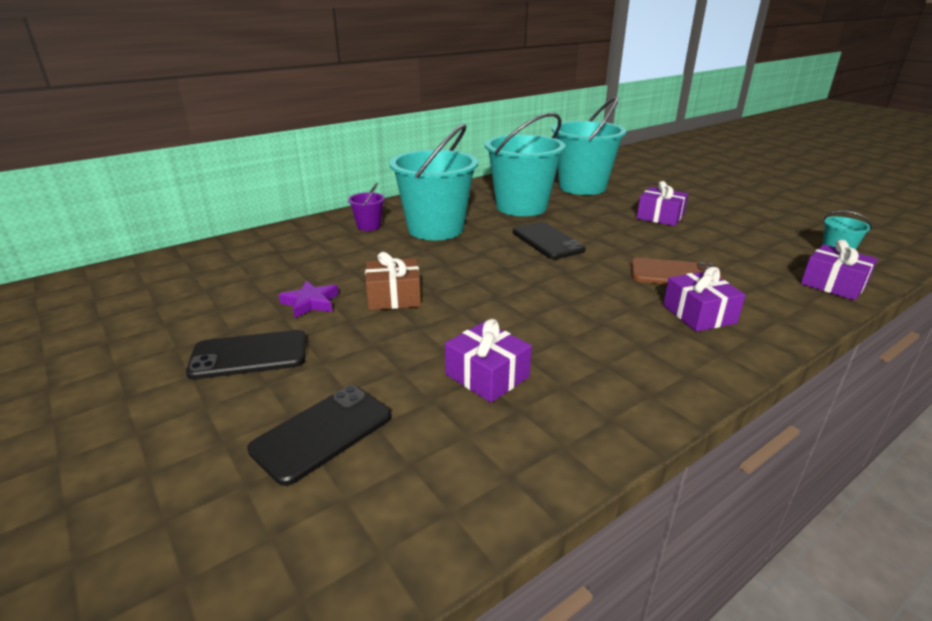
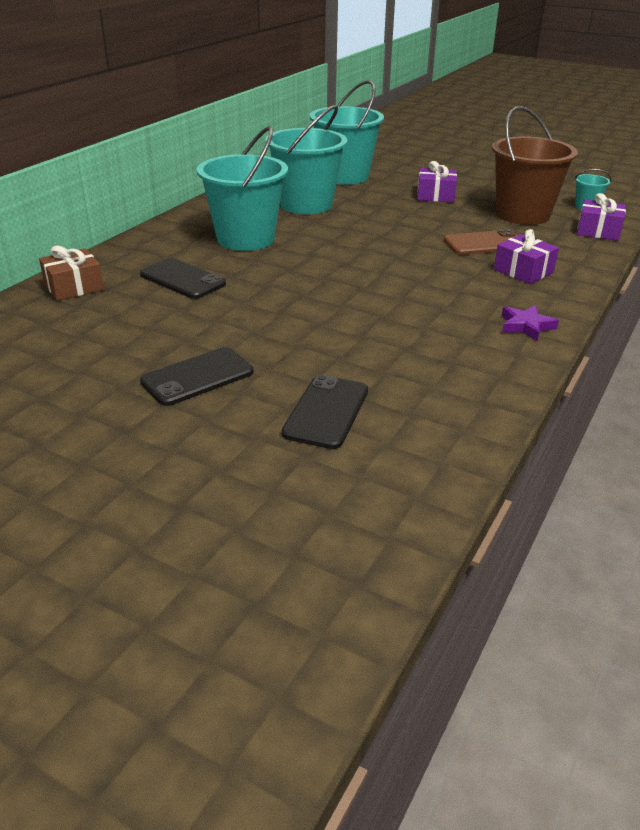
camera: 25 degrees left, 5 degrees up
(310, 303) = (201, 325): purple star -> purple star (526, 326)
(369, 226) = (175, 247): purple bucket -> none
(394, 297) = (273, 305): brown gift -> brown gift (74, 287)
(487, 375) = (409, 346): purple gift -> none
(547, 241) = (359, 233): black phone -> black phone (182, 279)
(746, 250) = (522, 214): none -> brown bucket

